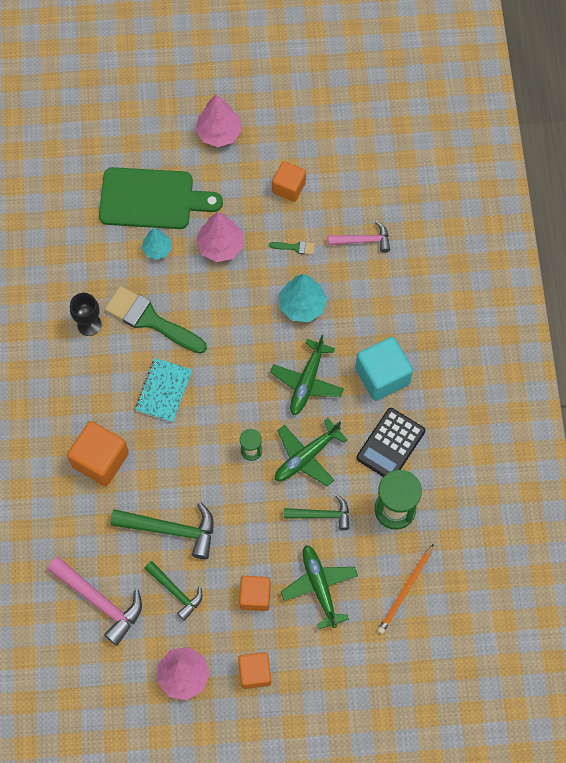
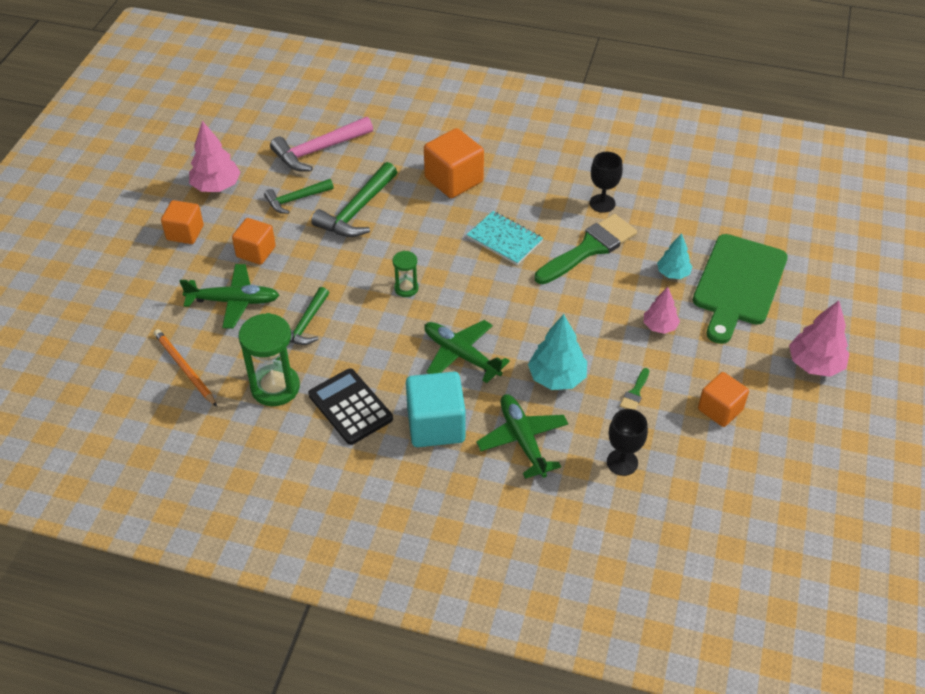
camera: 110 degrees right, 20 degrees down
(220, 246) = (659, 326): pink tree -> pink tree, size x0.64
(306, 456) = (376, 330): green plane -> green plane (522, 440)
(363, 240) = (622, 462): pink hammer -> black goblet

